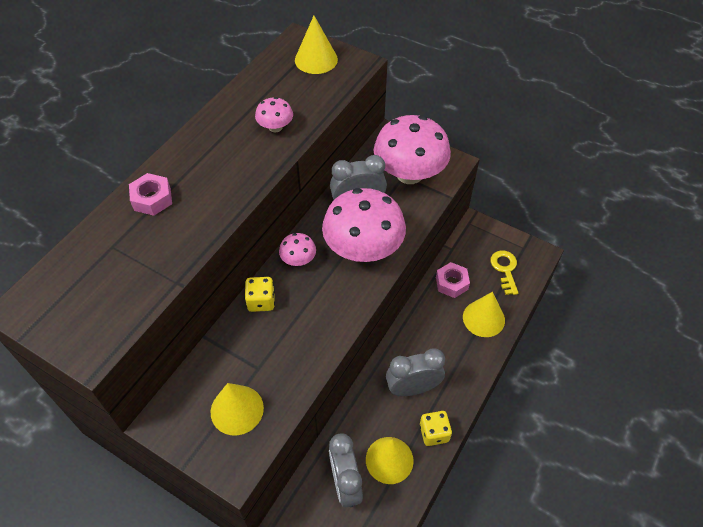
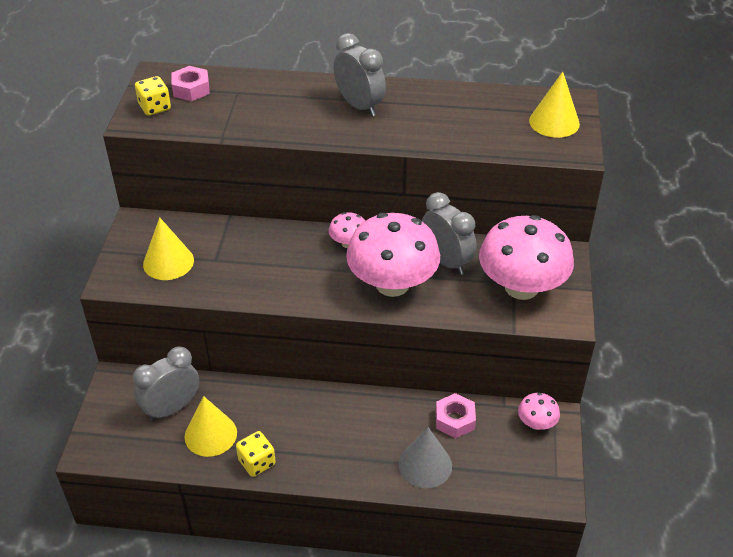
camera: 65 degrees right, 10 degrees down
(152, 199) = (299, 92): pink nut -> pink nut (191, 89)
(261, 301) = (286, 236): yellow dice -> yellow dice (155, 107)
(275, 127) = (436, 128): pink mushroom -> pink mushroom (536, 423)
(412, 388) = (300, 427): grey clock -> grey clock (359, 106)
(483, 318) = (425, 465): yellow cone -> grey cone
(505, 269) = (509, 466): yellow key -> none

